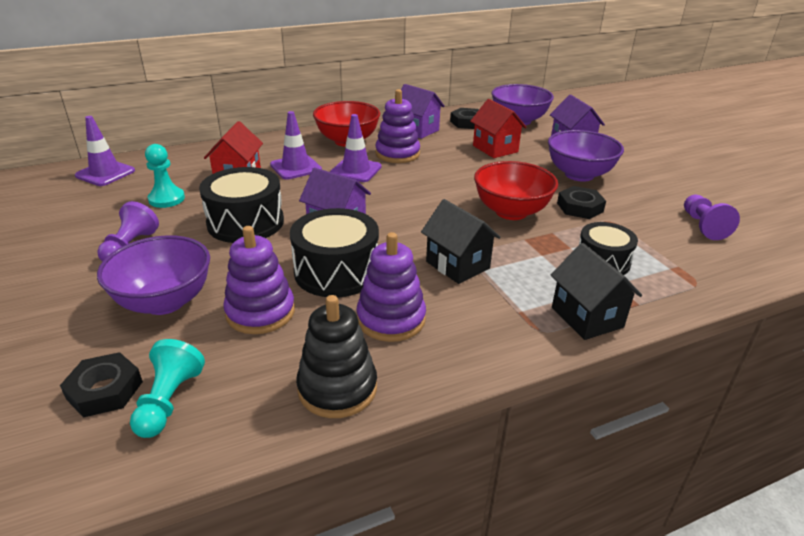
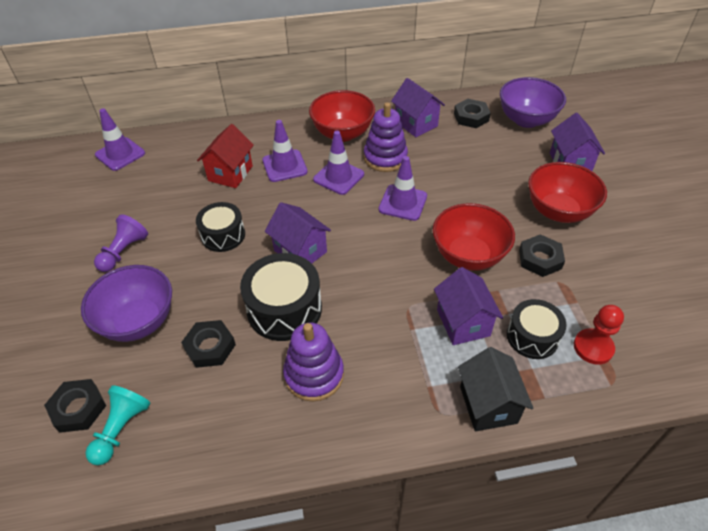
camera: 15 degrees right, 15 degrees up
(166, 199) = (164, 195): turquoise pawn -> none
(245, 222) = (223, 235): black drum -> black drum, size x0.65
(260, 312) = (210, 347): purple stacking toy -> black nut
(337, 388) = (249, 443): black stacking toy -> none
(429, 182) = (403, 203): none -> purple traffic cone
(457, 265) = (393, 319): black house -> none
(495, 149) = (485, 161): red house -> none
(530, 259) = (463, 322): none -> purple house
(579, 175) = (558, 211): purple bowl -> red bowl
(663, 262) = (593, 347): none -> red pawn
(703, 226) = (658, 305): purple pawn -> none

